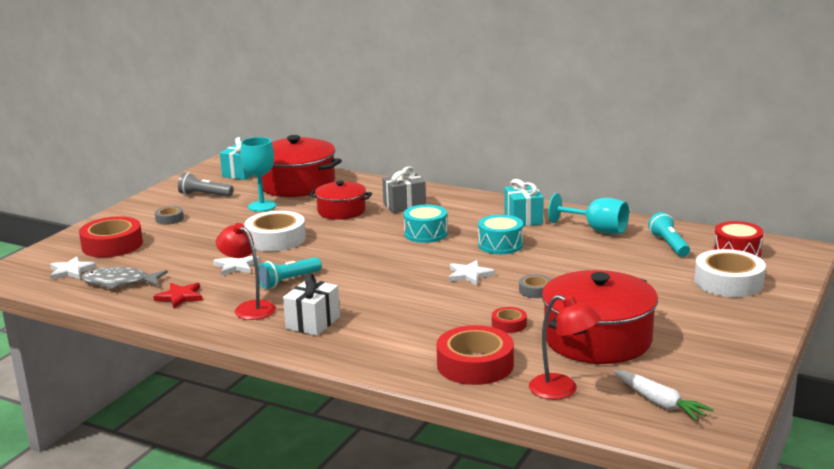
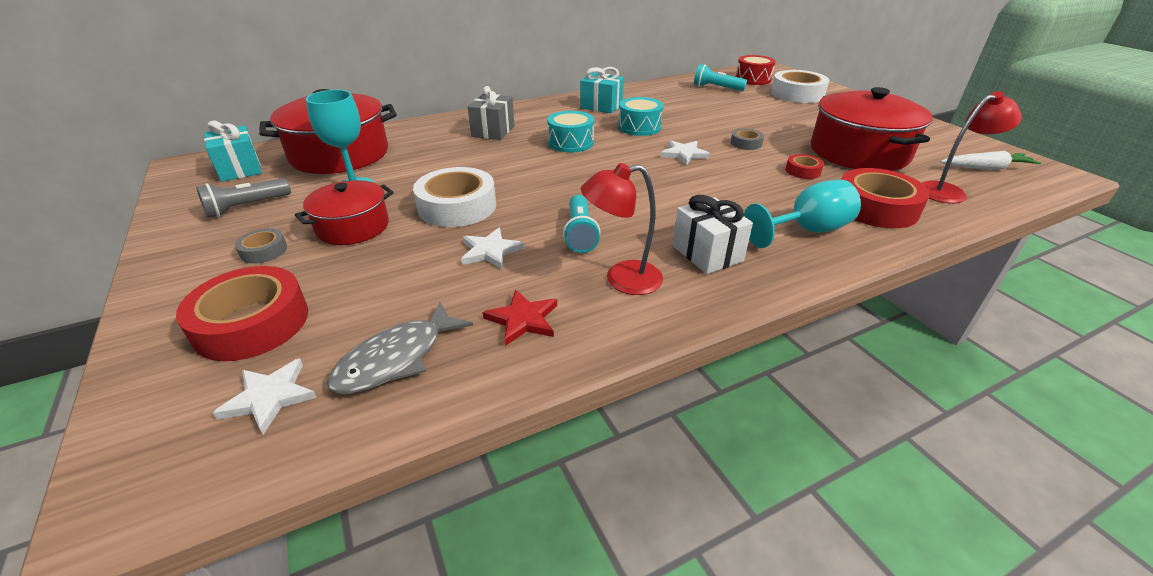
camera: 55 degrees left, 15 degrees up
(341, 211) = (451, 157): red pot -> red pot (353, 227)
(597, 230) = (659, 95): turquoise goblet -> turquoise goblet (806, 231)

